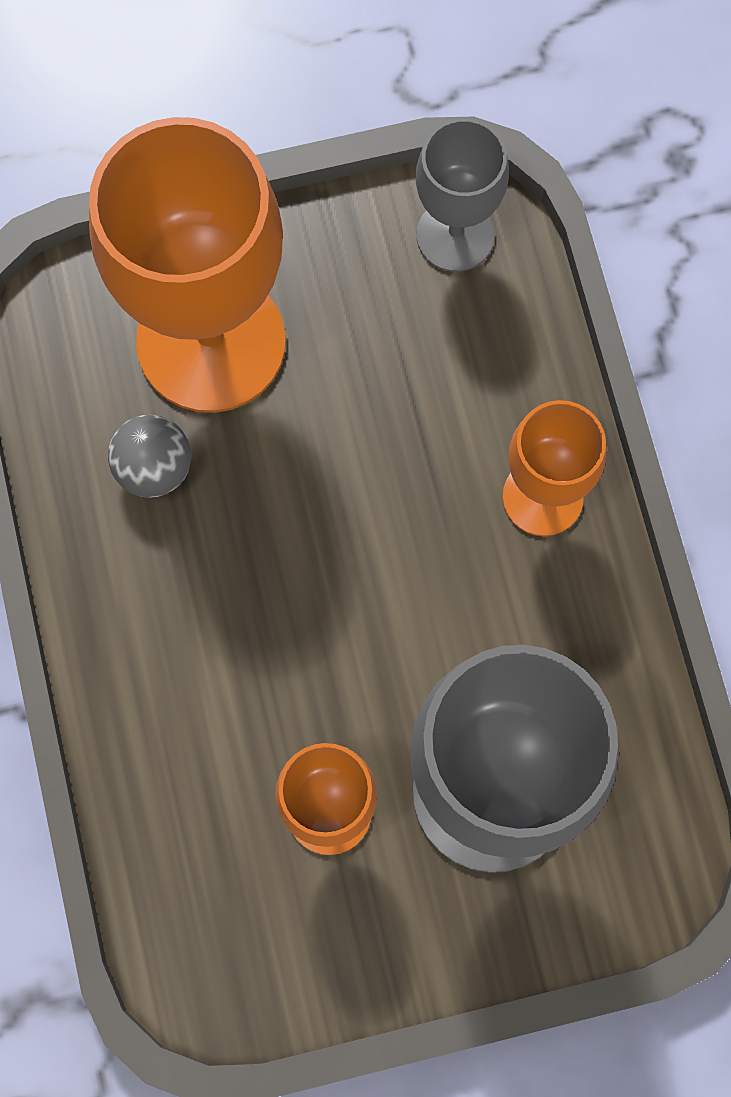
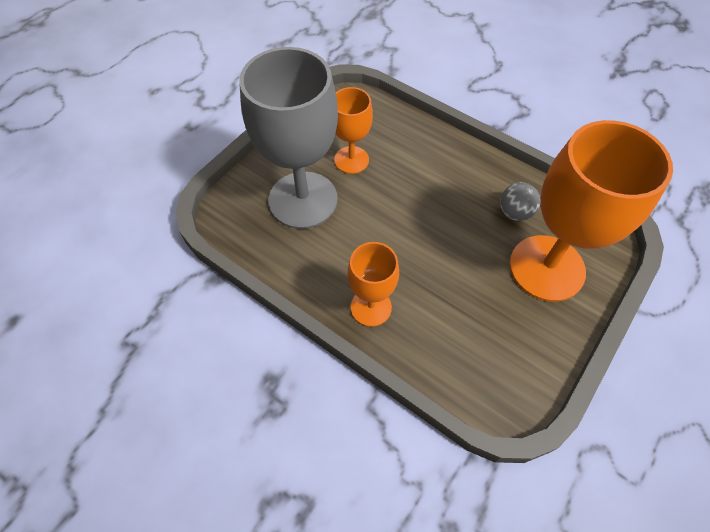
camera: 140 degrees right, 15 degrees down
(455, 235) = (508, 388): grey goblet -> none

